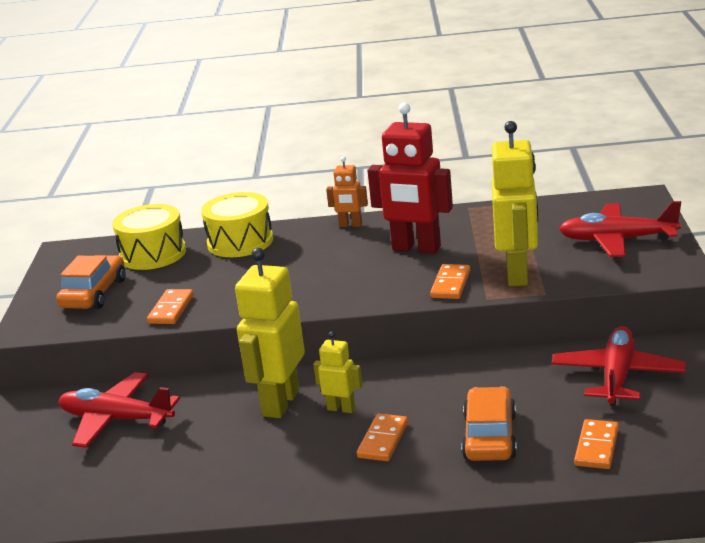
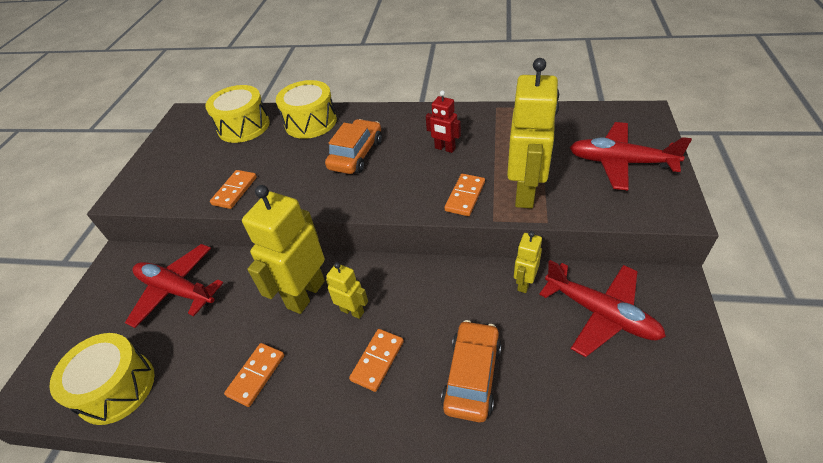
camera: 10 degrees right, 20 degrees up
(83, 500) = (116, 388): none -> yellow drum
(94, 294) = (186, 163): orange car -> orange car (356, 155)
(350, 225) = (398, 115): orange robot -> none
(416, 248) = (444, 148): red robot -> red robot, size x0.51
(531, 364) = (524, 283): none -> yellow robot
(596, 447) = (571, 413): orange domino -> orange domino (256, 375)
(617, 376) = (601, 314): red plane -> red plane turned 105 degrees clockwise

